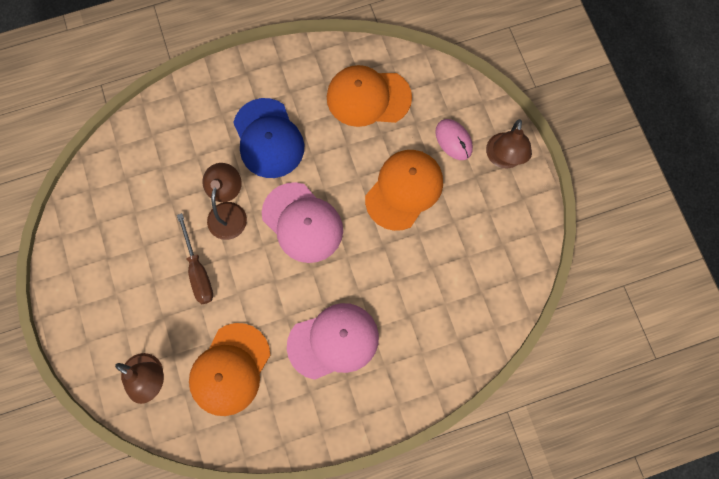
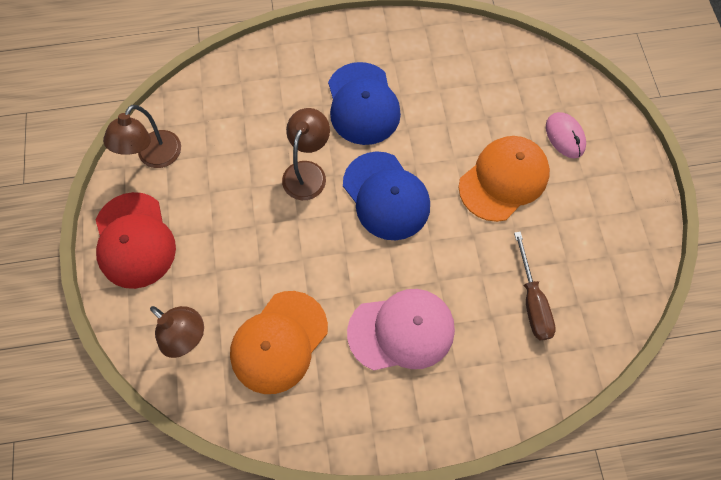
camera: 10 degrees right, 5 degrees down
(85, 301) = (134, 240): none -> red cap
(198, 271) = (263, 228): brown screwdriver -> brown screwdriver (532, 301)
(302, 222) = (386, 196): pink cap -> blue cap
(368, 97) = (476, 79): orange cap -> none
(503, 159) = (618, 164): brown lamp -> brown lamp (155, 157)

